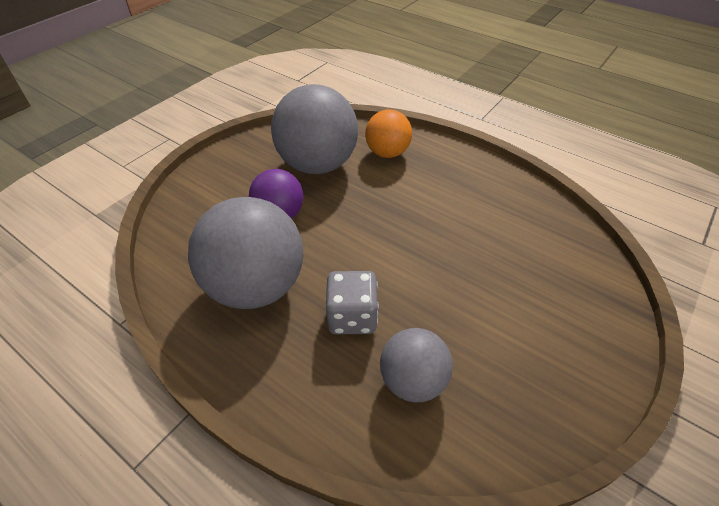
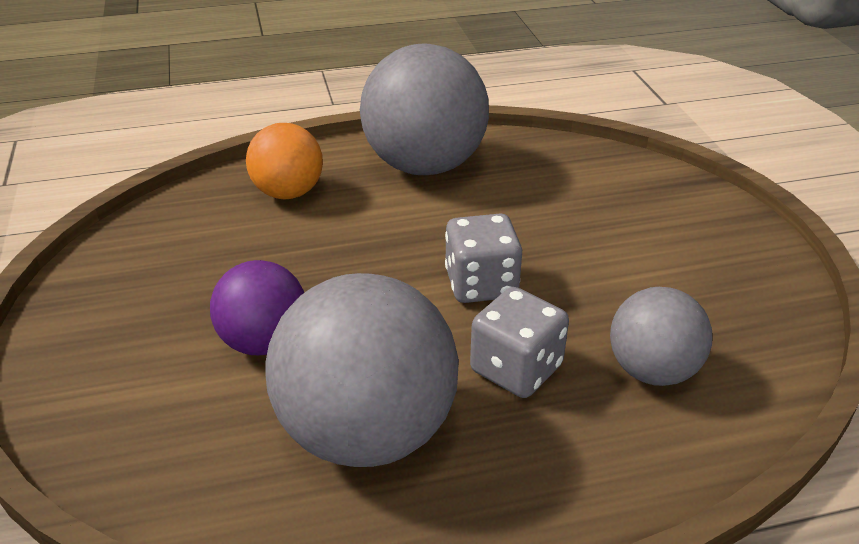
camera: 50 degrees left, 10 degrees down
(317, 164) = (219, 257): grey ball -> grey ball (424, 165)
(402, 263) = (481, 284): none -> grey dice

